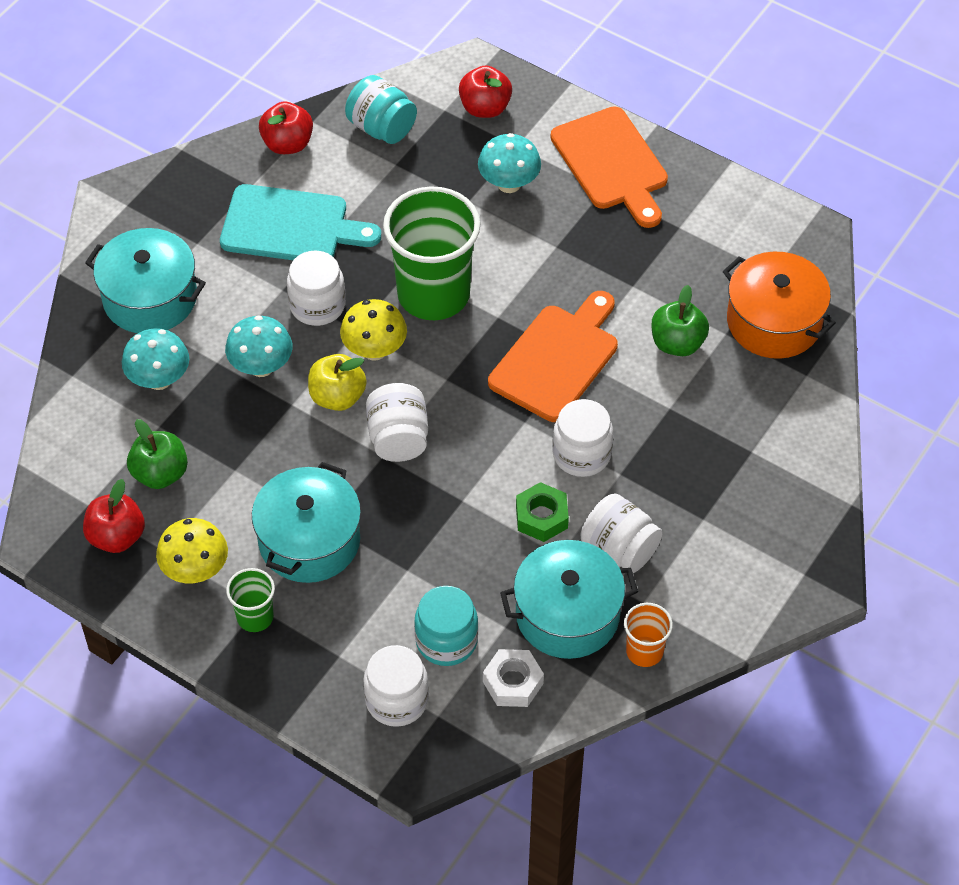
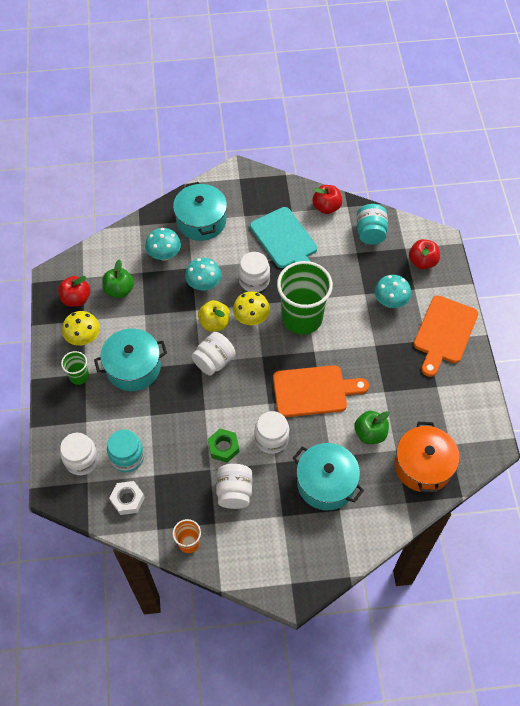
camera: 50 degrees right, 5 degrees up
(567, 614) = (181, 496): turquoise pot -> turquoise pot (326, 483)

